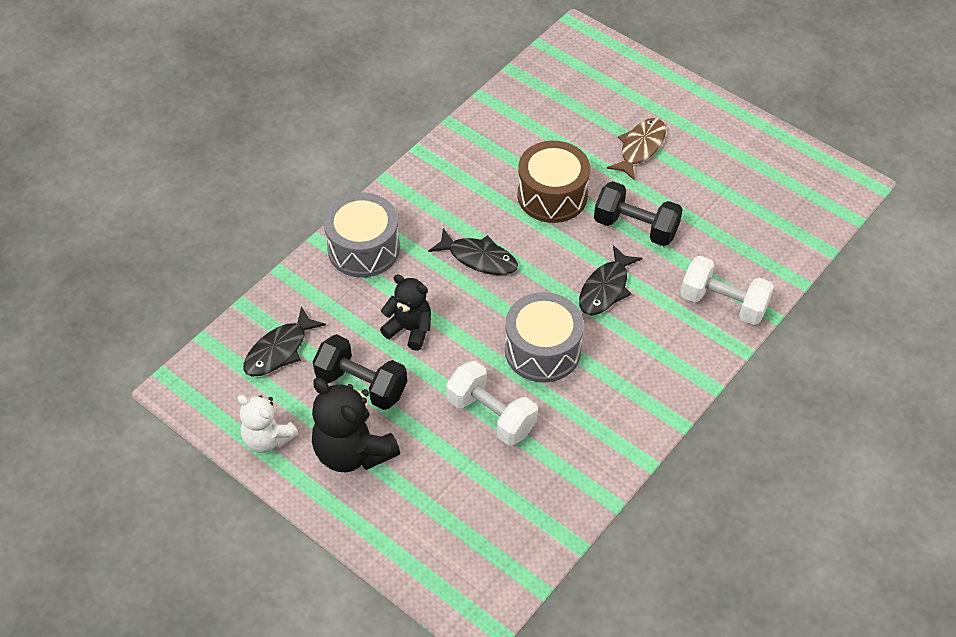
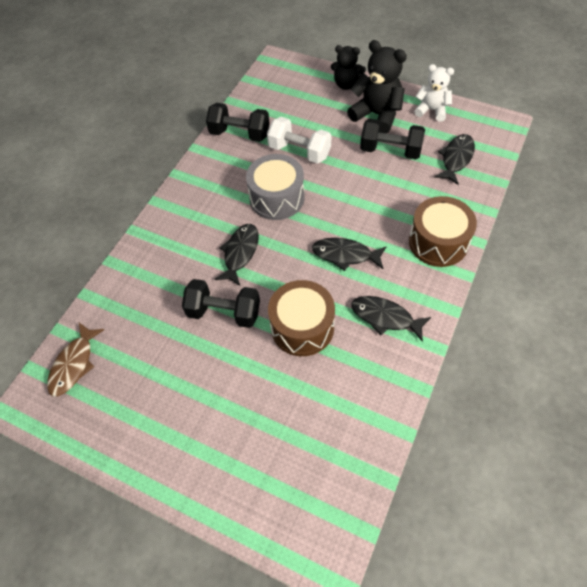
camera: 170 degrees right, 5 degrees up
(363, 248) = (438, 242): grey drum -> brown drum
(409, 329) = (375, 191): black teddy bear -> black teddy bear (346, 84)
(460, 186) = (385, 317): none -> black fish
(573, 470) = (240, 134): none -> black dumbbell
(640, 148) = (231, 401): brown fish -> brown fish (74, 364)
(723, 303) = (148, 262): white dumbbell -> none

